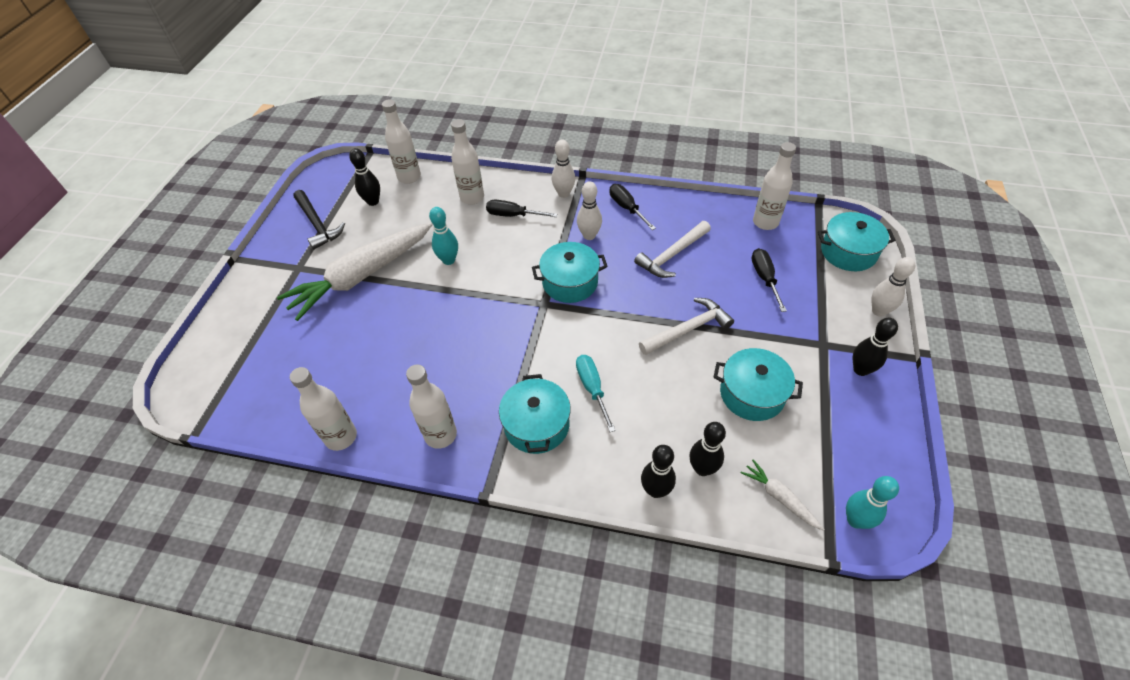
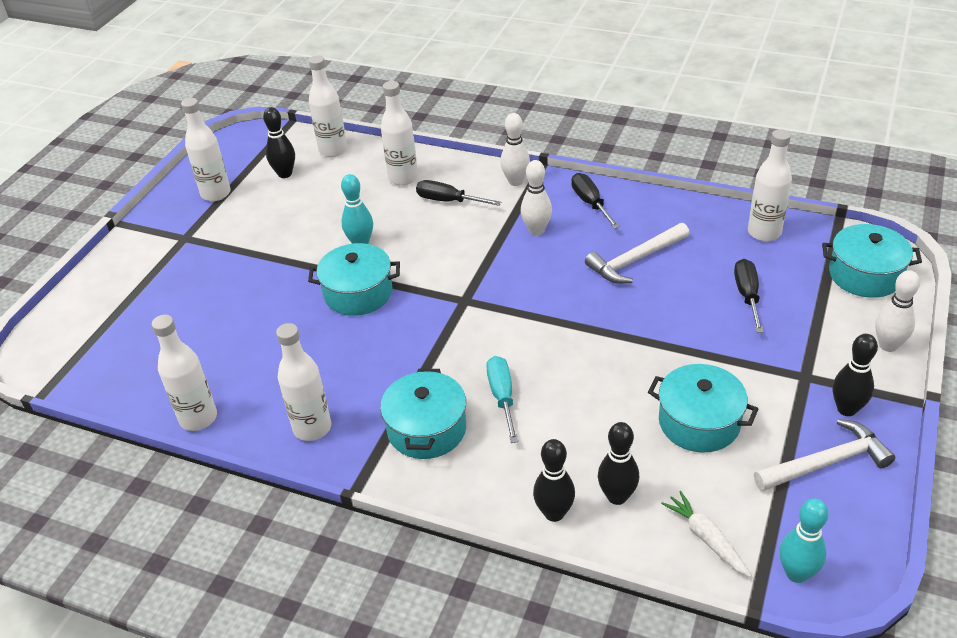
camera: 10 degrees right, 10 degrees down
(317, 224) = (216, 194): black hammer -> white bottle
(362, 276) = (256, 252): white carrot -> none
(570, 282) = (501, 280): turquoise pot -> turquoise pot (358, 293)
(688, 329) = (635, 344): white hammer -> white hammer (826, 463)

